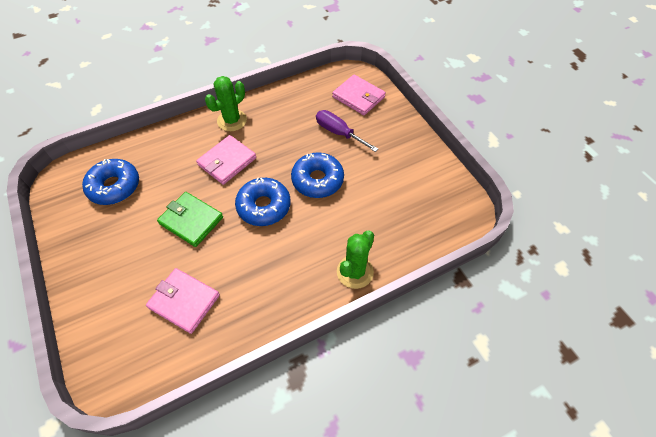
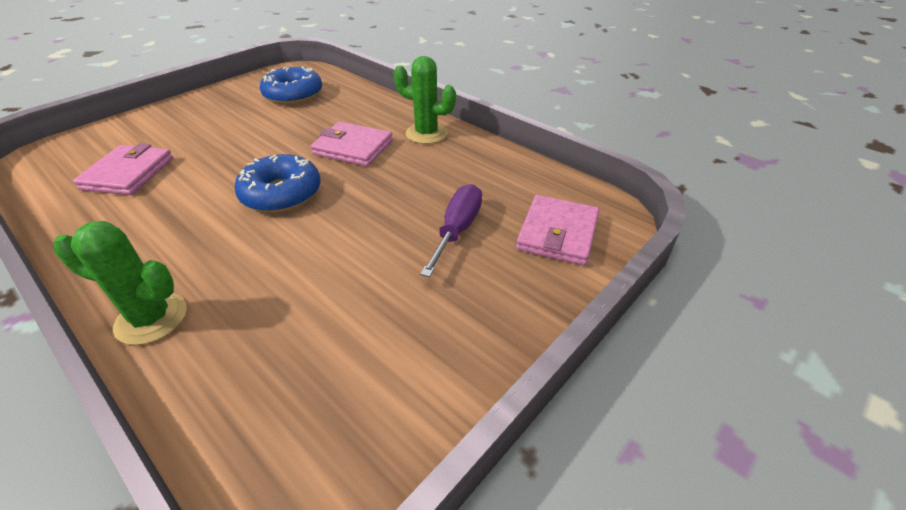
camera: 70 degrees right, 15 degrees down
(191, 220) = (251, 148): green wallet -> none
(317, 180) = (344, 231): blue donut -> none

